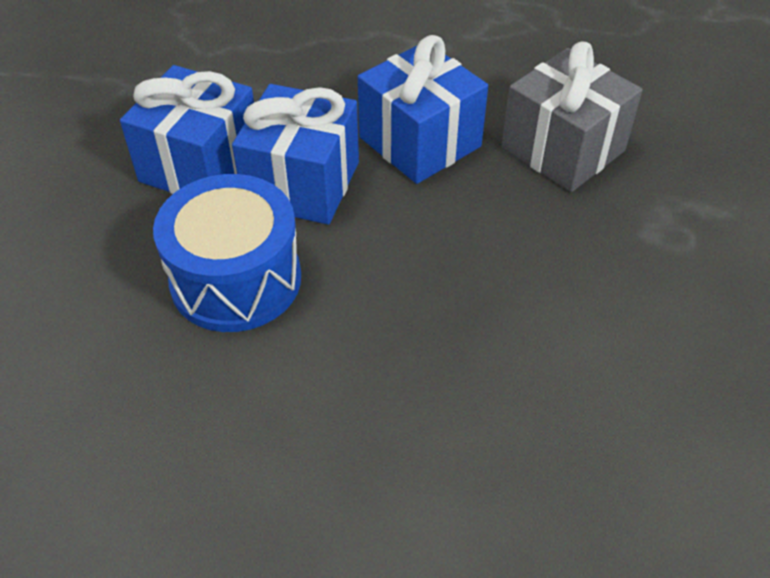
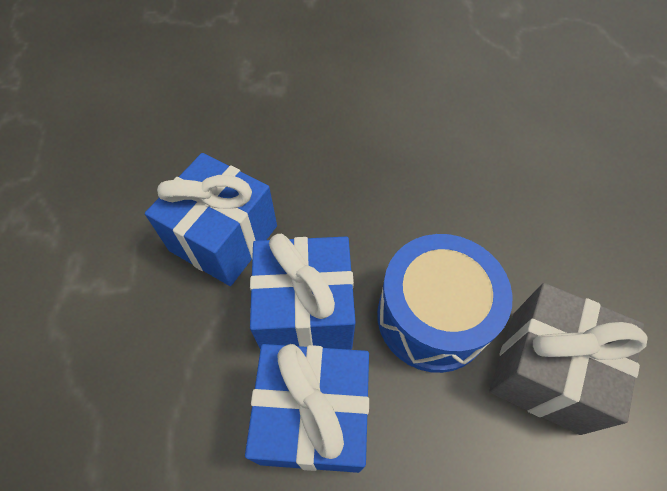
camera: 110 degrees left, 10 degrees up
(563, 149) = (207, 145): grey gift -> grey gift (544, 370)

